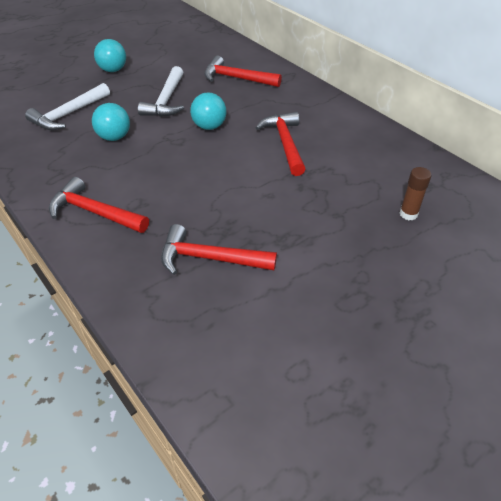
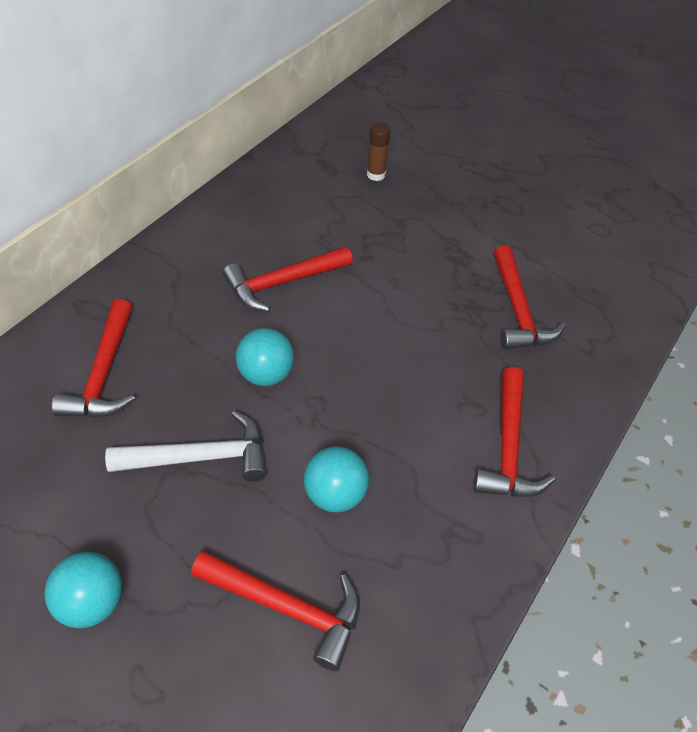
camera: 110 degrees left, 5 degrees up
(68, 114) = (287, 607): white hammer -> red hammer

